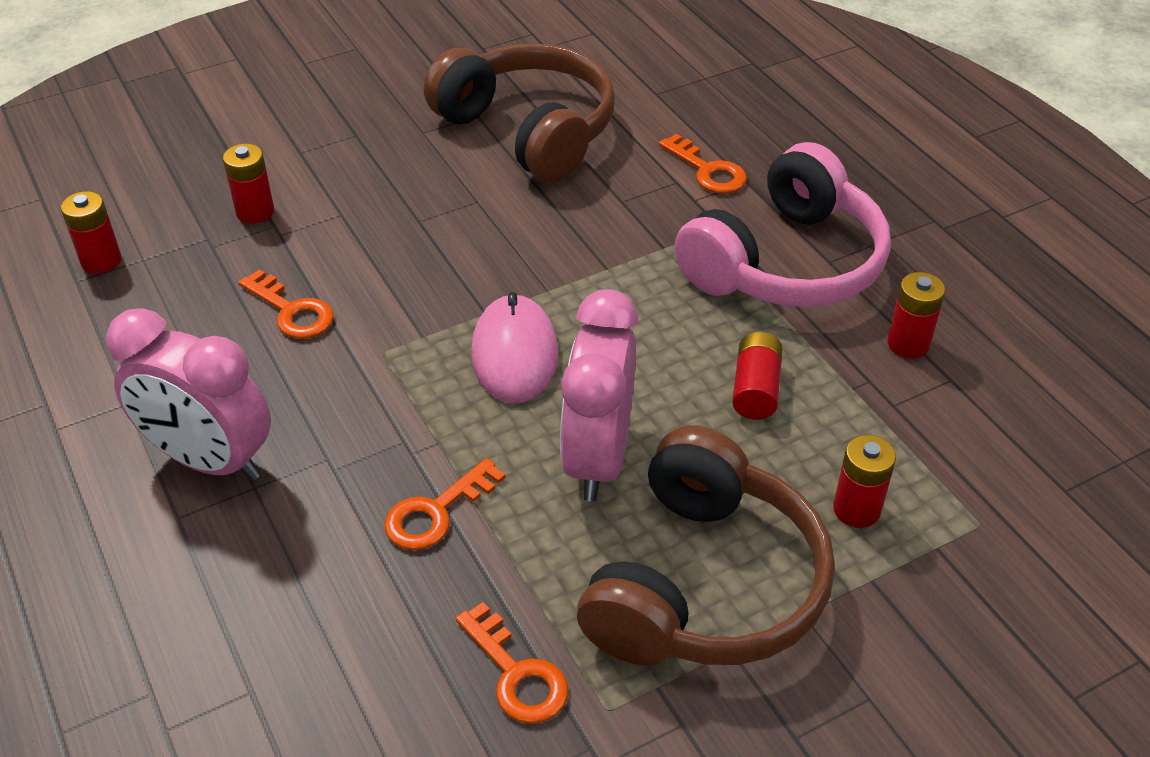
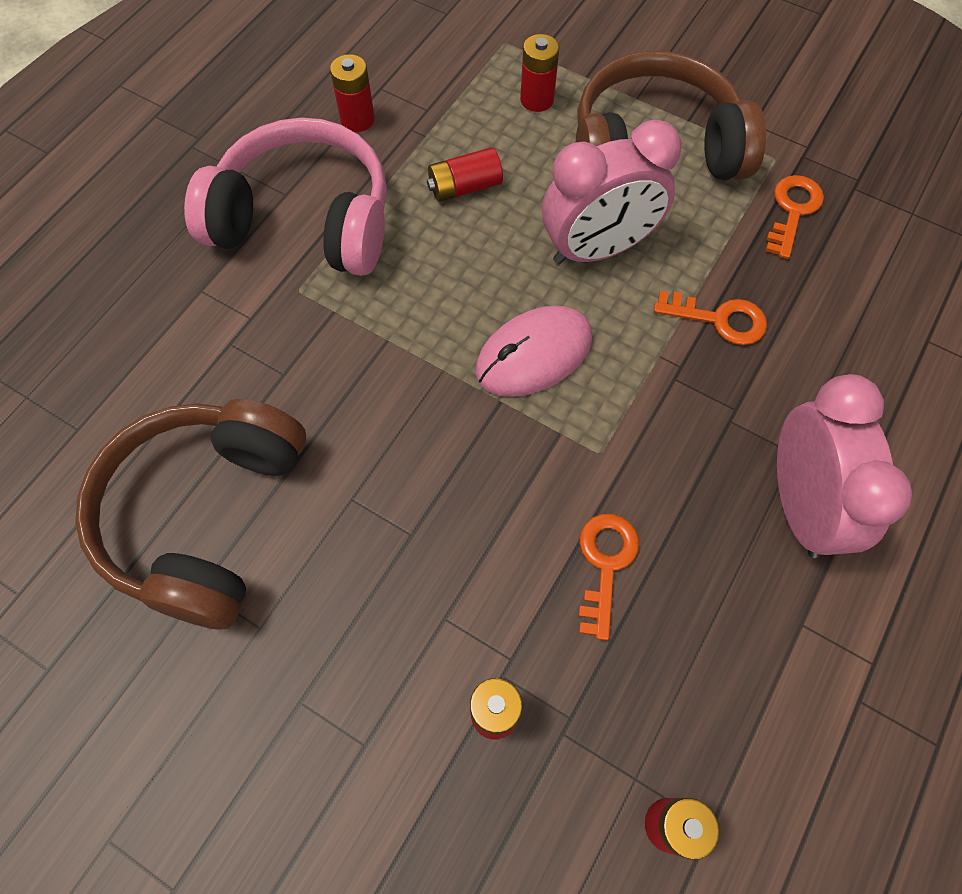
camera: 120 degrees left, 20 degrees up
(707, 170) = (199, 325): orange key -> none

